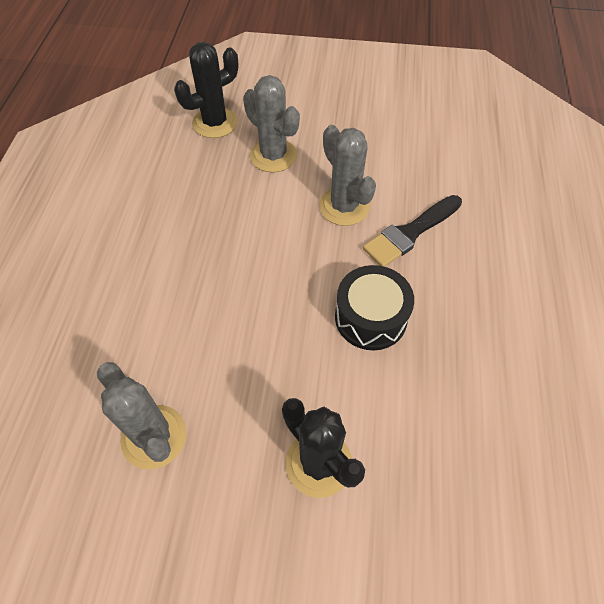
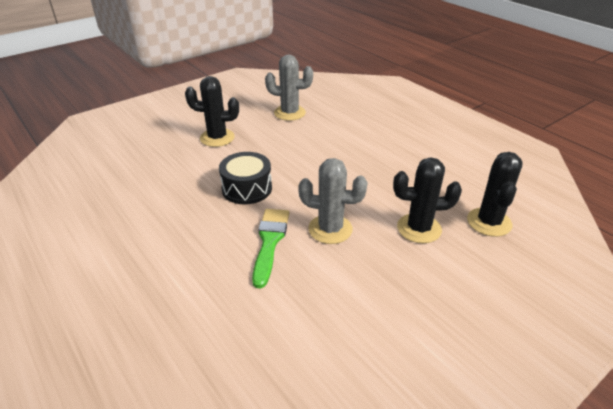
camera: 135 degrees right, 20 degrees down
(273, 156) = (419, 228): grey cactus -> black cactus
(410, 233) = (270, 242): black brush -> green brush

